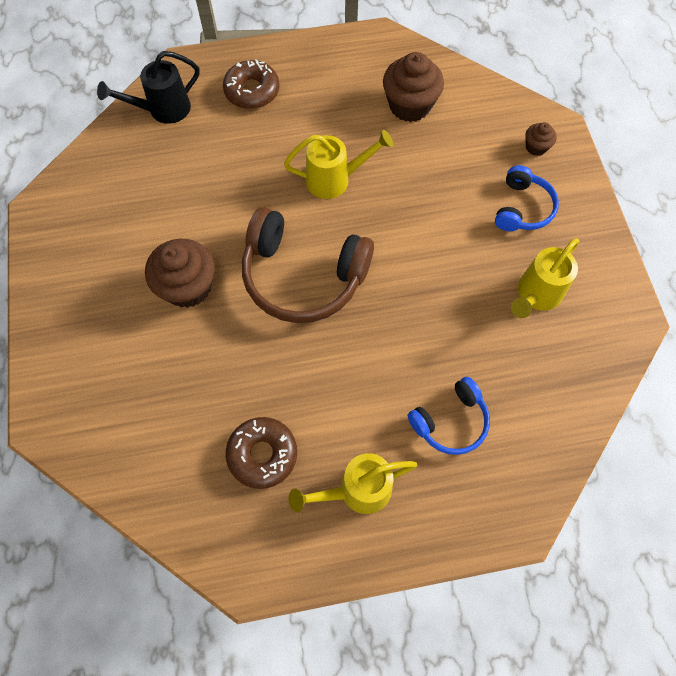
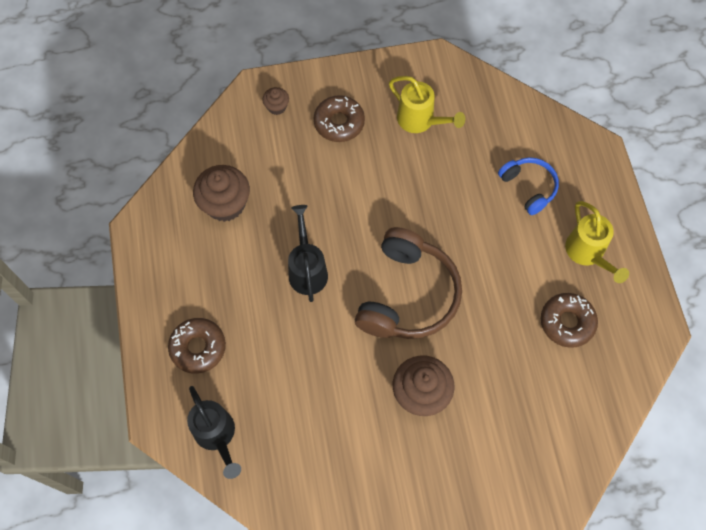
camera: 90 degrees left, 0 degrees up
(334, 180) = (307, 270): yellow watering can -> black watering can
(522, 208) = (339, 123): blue headphones -> brown donut

